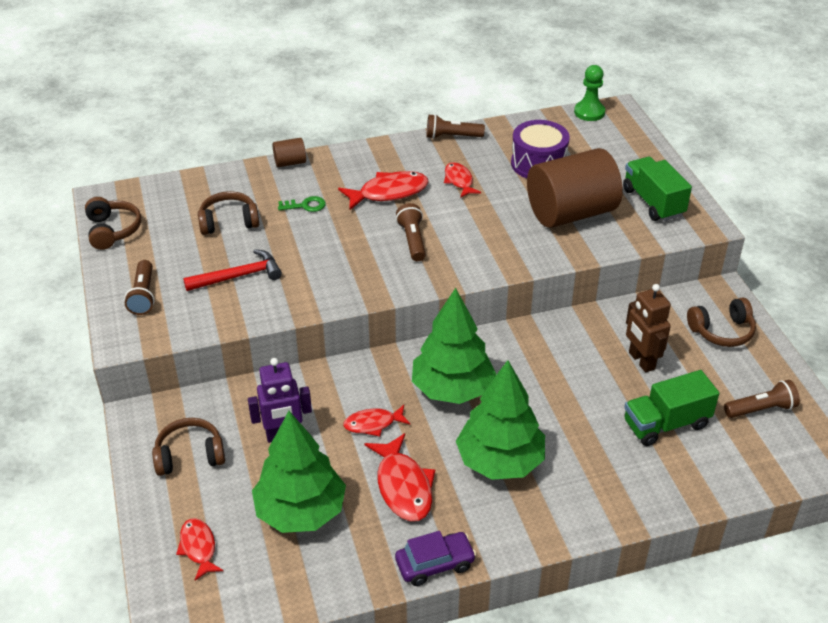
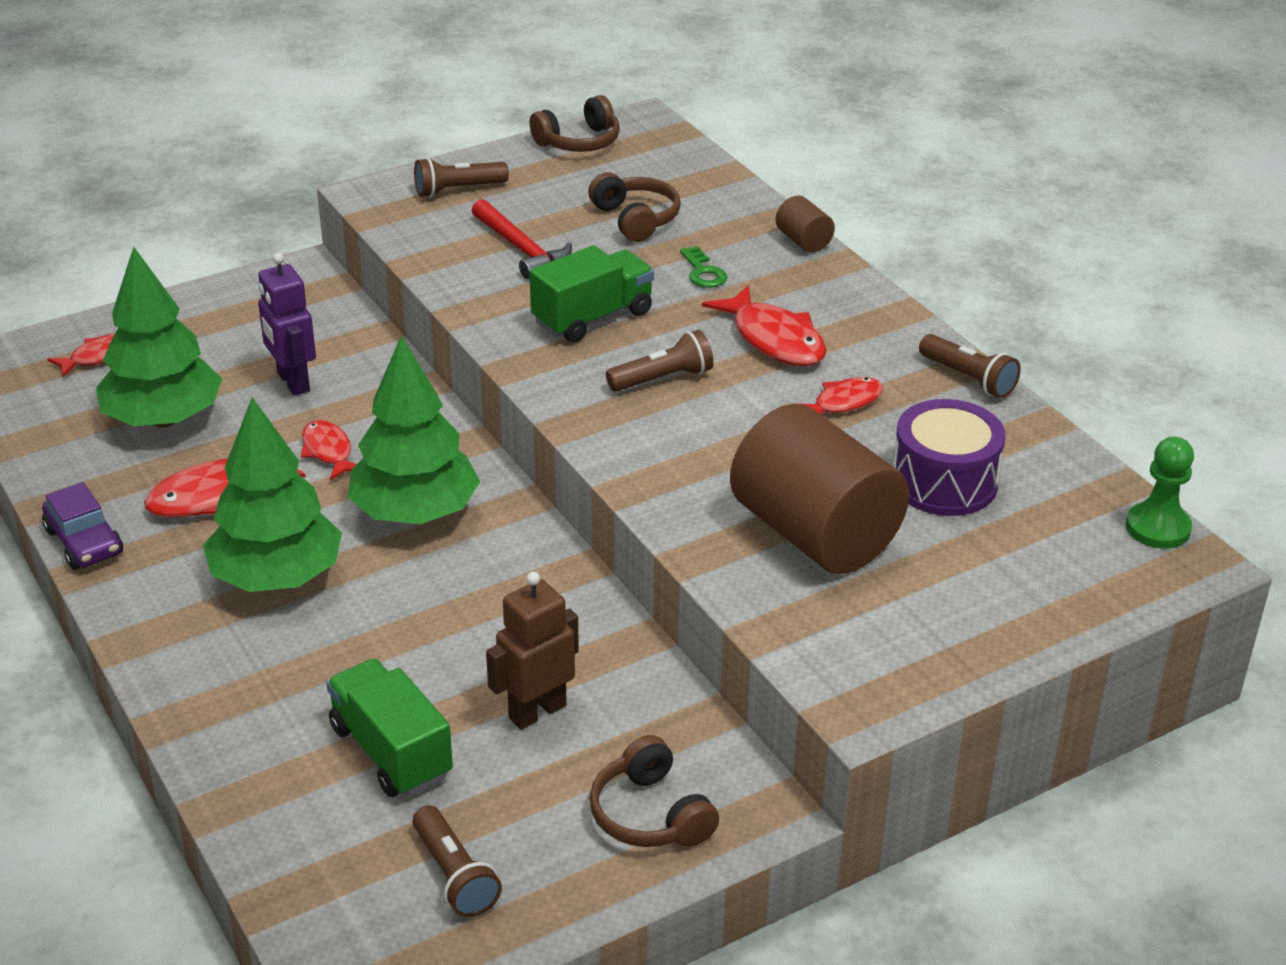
camera: 75 degrees right, 5 degrees down
(190, 455) = (245, 320): brown headphones -> none
(452, 136) = (969, 378): brown flashlight -> brown flashlight turned 150 degrees clockwise
(653, 202) = (899, 633): green truck -> green truck (592, 318)

